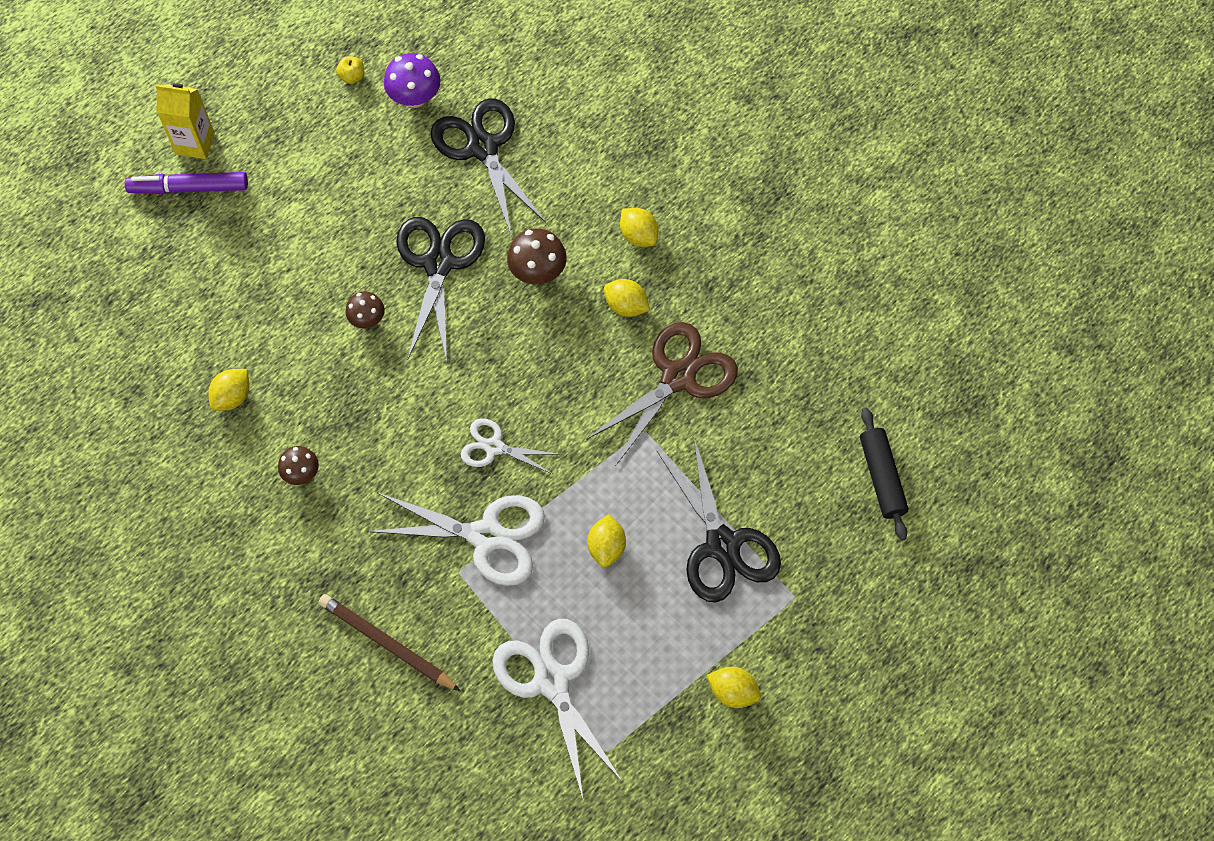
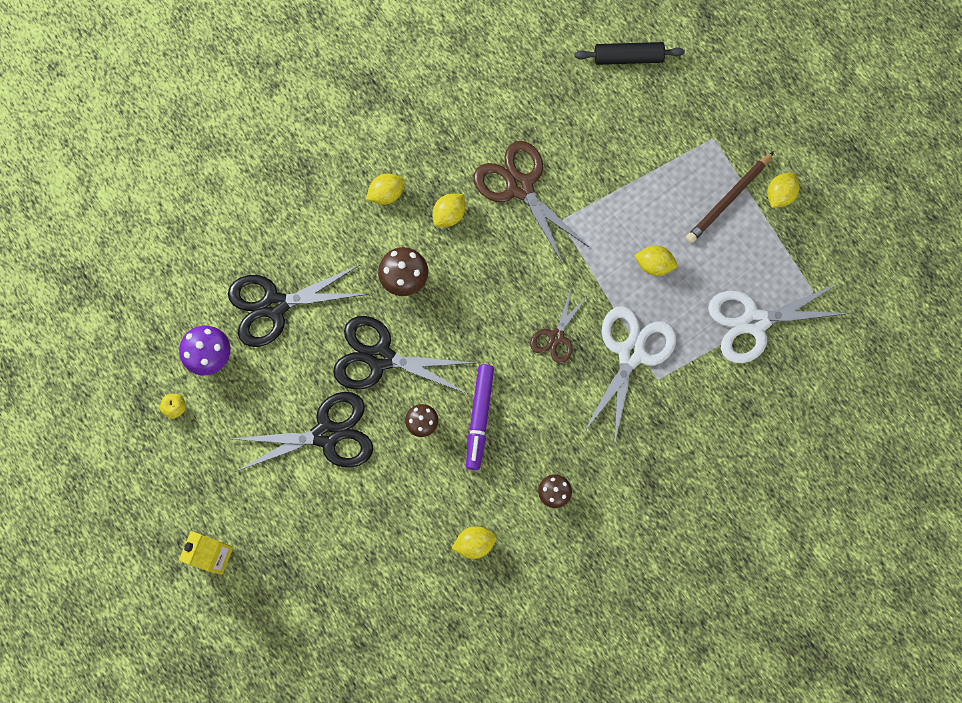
camera: 80 degrees left, 10 degrees up
(189, 188) = (260, 564): purple marker -> purple marker (479, 418)
(233, 397) = (474, 543): yellow lemon -> yellow lemon turned 60 degrees counterclockwise
(387, 643) = (708, 441): brown pencil -> brown pencil (728, 199)
(493, 447) = (556, 337): white scissors -> brown scissors
(722, 545) = (665, 181): black scissors -> black scissors (327, 434)

